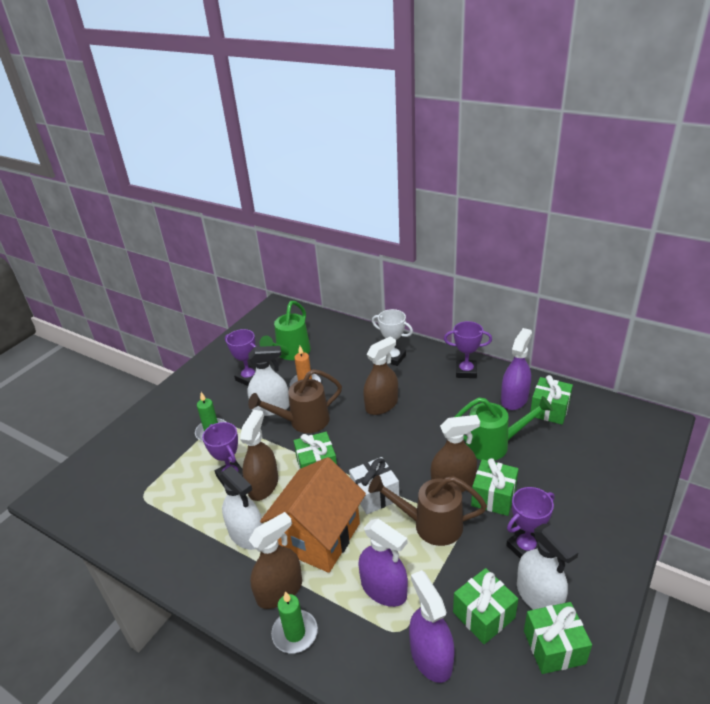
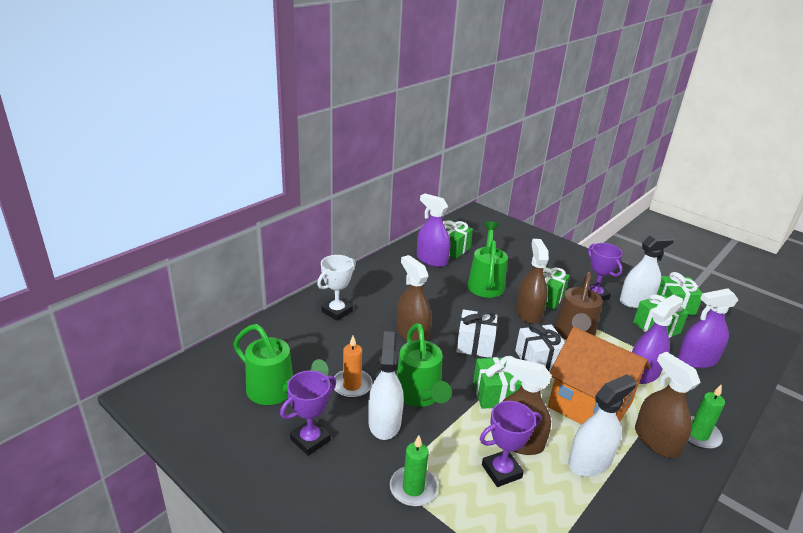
camera: 85 degrees left, 5 degrees down
(303, 421) = (419, 395): brown watering can -> green watering can
(382, 447) = (475, 344): none -> white gift
(466, 371) = (383, 274): purple trophy -> none

